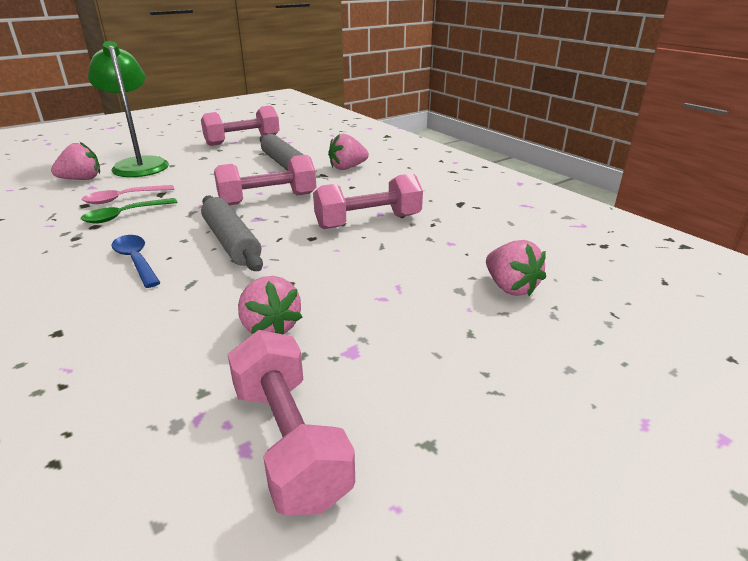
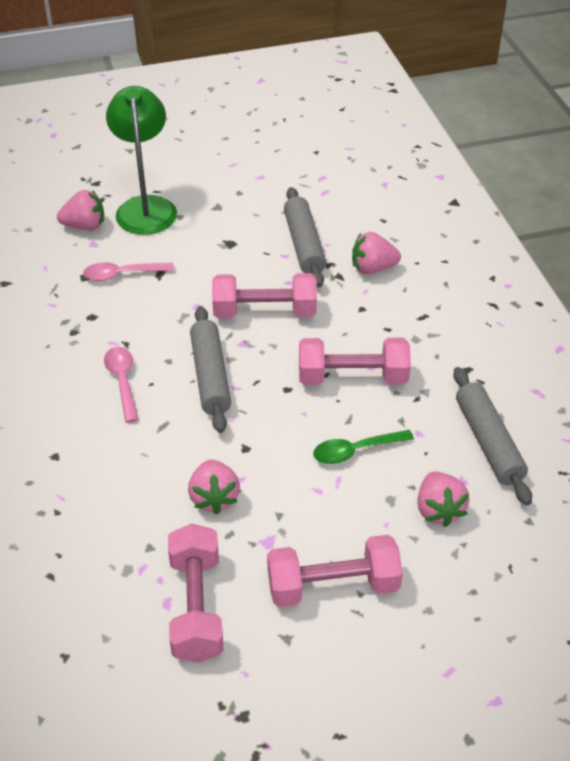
camera: 20 degrees right, 15 degrees up
(124, 215) = (120, 306): green spoon -> green spoon (355, 451)
(136, 260) = (122, 381): blue spoon -> pink spoon
(243, 141) = (271, 177): pink dumbbell -> pink dumbbell (333, 586)
(514, 237) = (488, 442): none -> grey rolling pin

